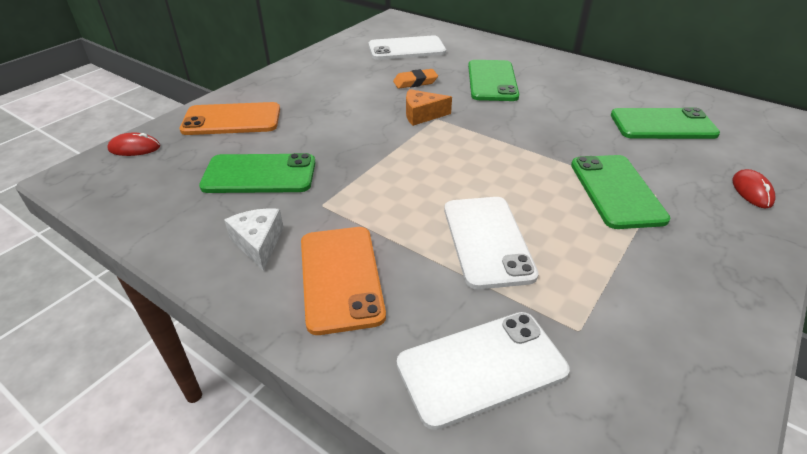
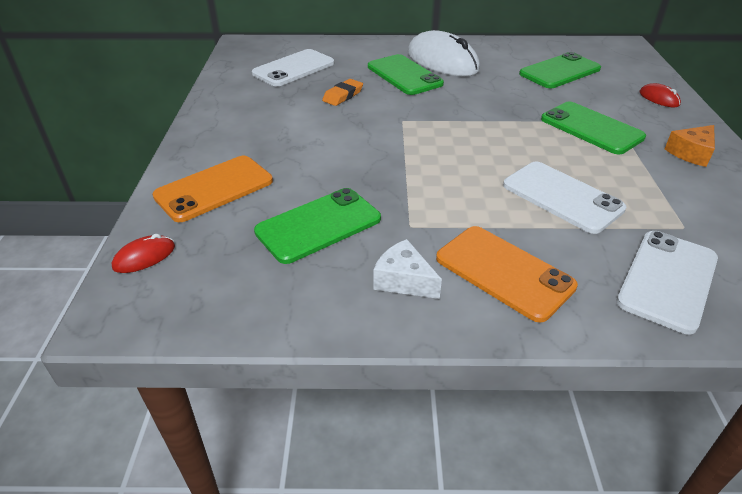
camera: 35 degrees left, 0 degrees up
(422, 115) = (387, 121): orange cheese -> orange cheese (691, 153)
(546, 79) = (442, 61): none -> white mouse

